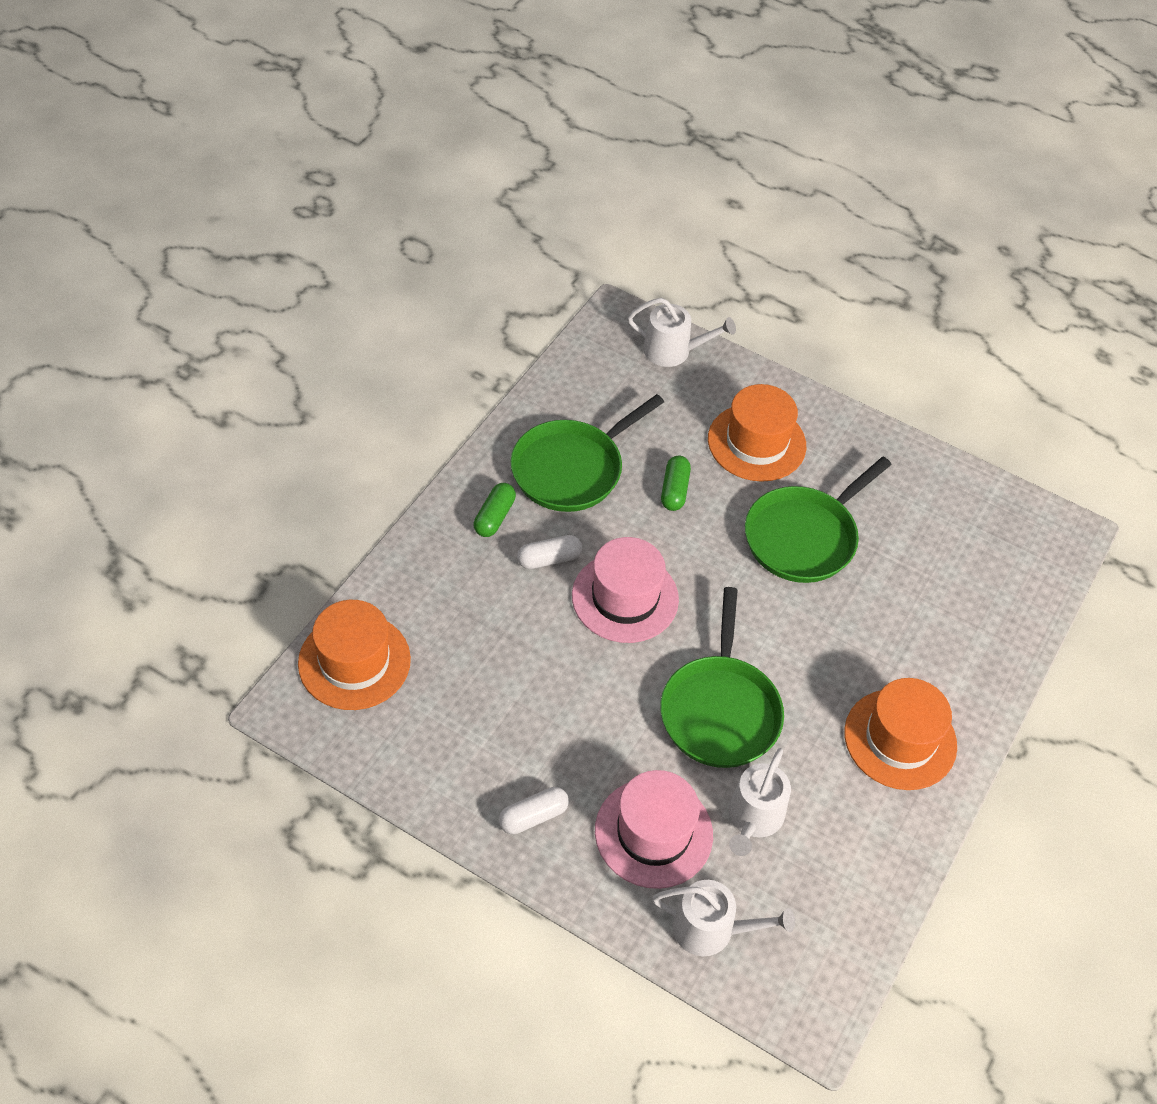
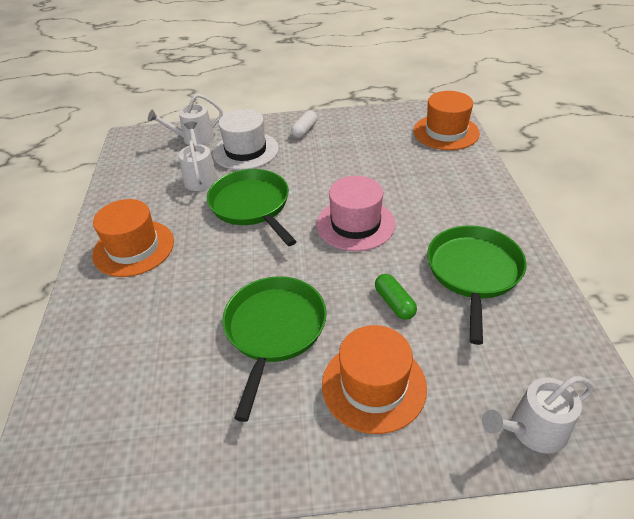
camera: 150 degrees right, 10 degrees down
(494, 517) = (476, 218): green capsule -> none
(549, 559) = (419, 217): white capsule -> none
(653, 833) = (245, 151): pink hat -> white hat

